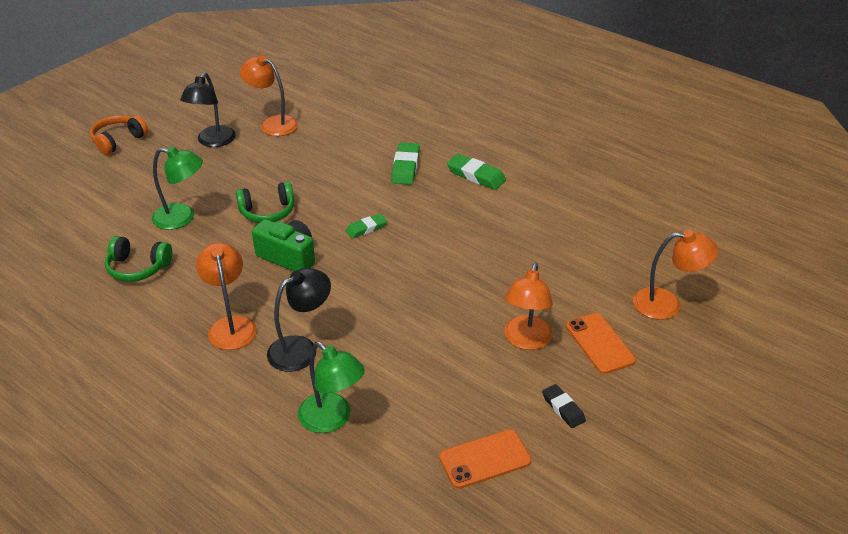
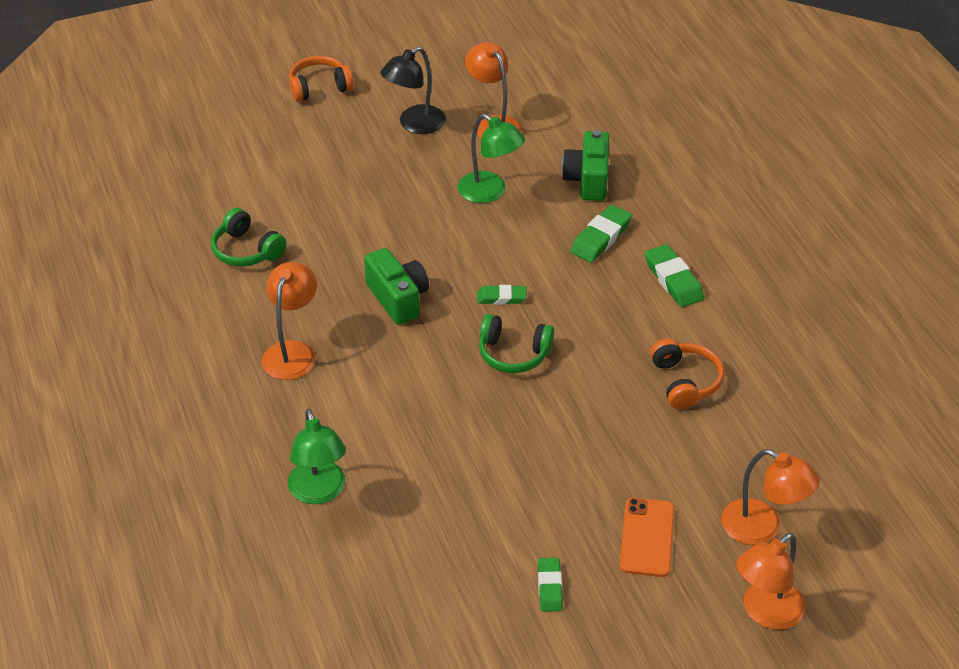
camera: 30 degrees right, 5 degrees up
(182, 218) = (324, 209): green lamp -> green lamp (490, 192)
(267, 212) = (413, 236): green headphones -> green headphones (513, 353)
(301, 348) = (341, 406): black lamp -> none
(367, 136) = (588, 180): none -> green camera
(485, 459) = (431, 599): orange phone -> none
(526, 340) = (570, 499): orange lamp -> orange lamp (765, 613)
(537, 234) = (685, 382): none -> orange headphones
(563, 408) = (549, 587): black eraser -> green eraser

